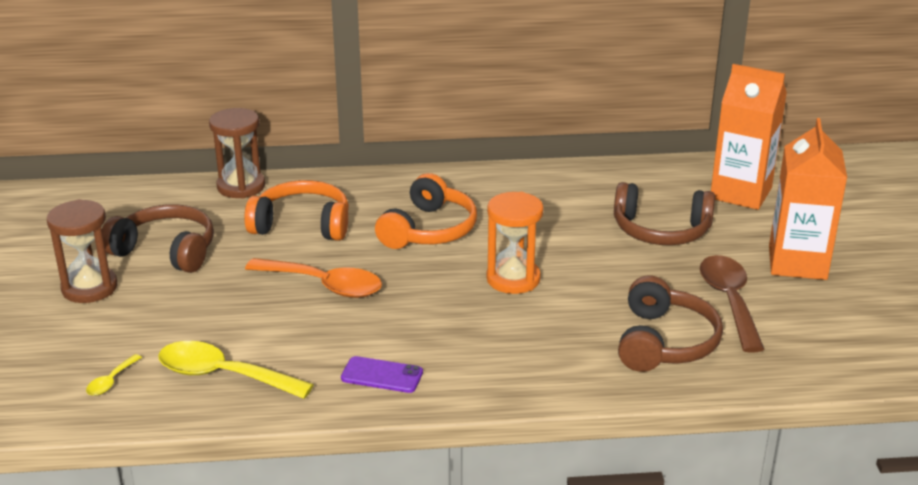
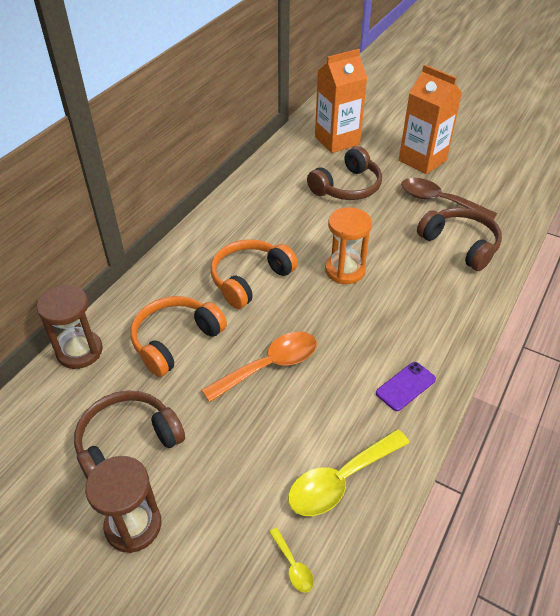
camera: 55 degrees left, 15 degrees up
(429, 230) = (250, 279): orange headphones -> orange headphones turned 105 degrees counterclockwise

